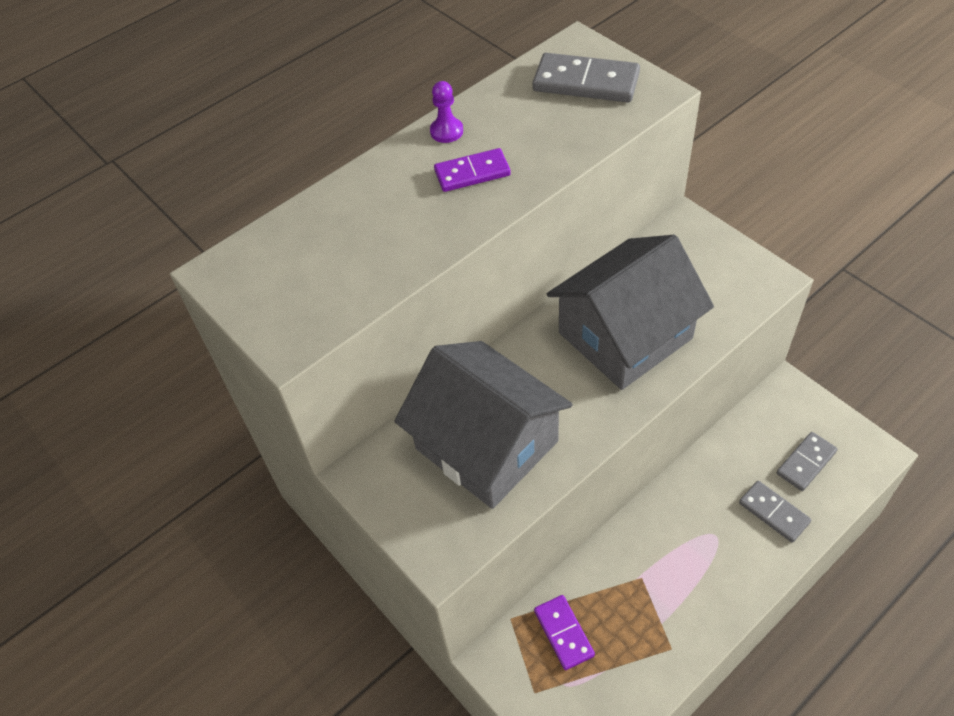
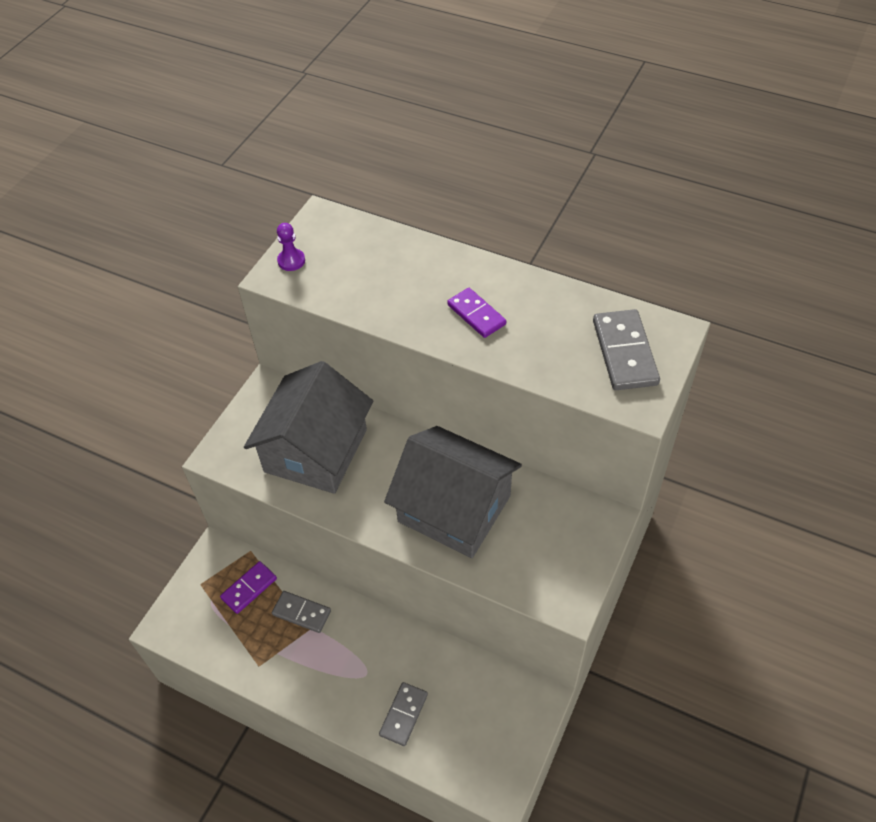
camera: 65 degrees right, 0 degrees up
(446, 131) = (516, 283): purple pawn -> purple pawn (291, 261)
(806, 462) = (465, 731): grey domino -> grey domino (302, 613)

